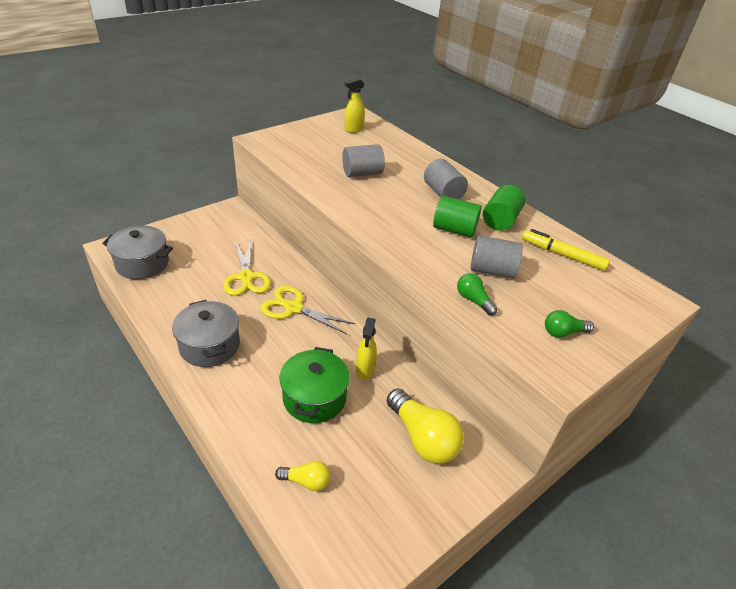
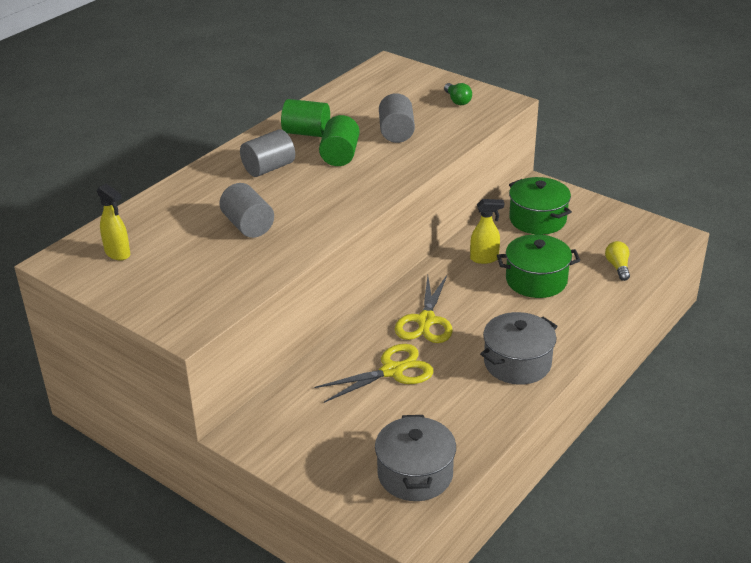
camera: 100 degrees left, 5 degrees down
(422, 438) = (537, 219): yellow light bulb -> green pot
(473, 300) = (445, 138): green light bulb -> none
(562, 255) = (349, 101): yellow marker -> none

